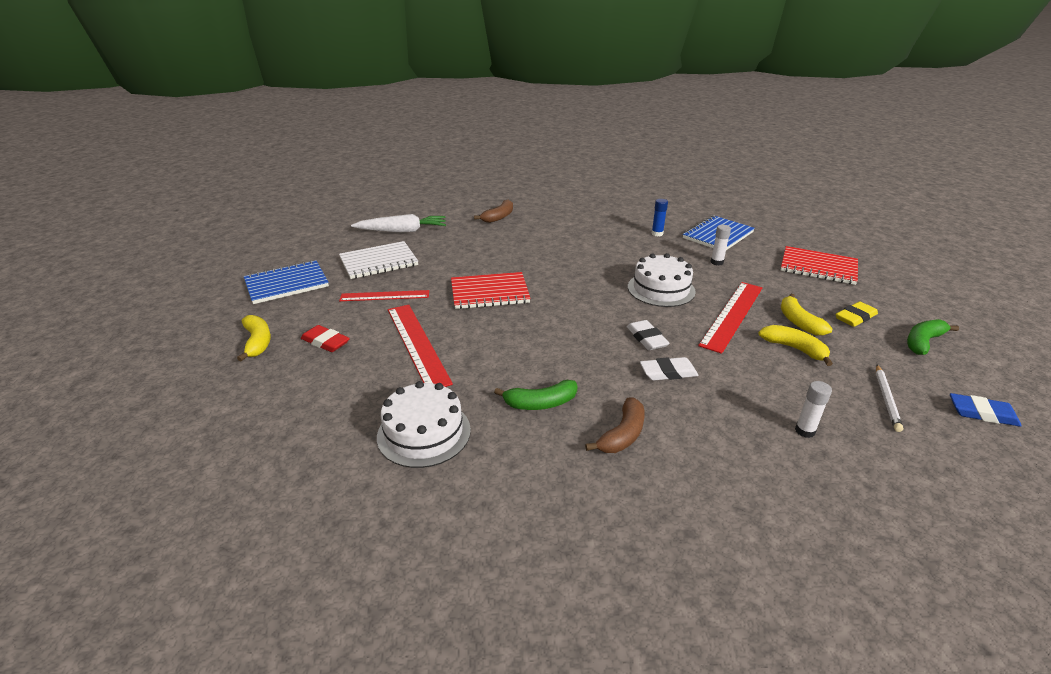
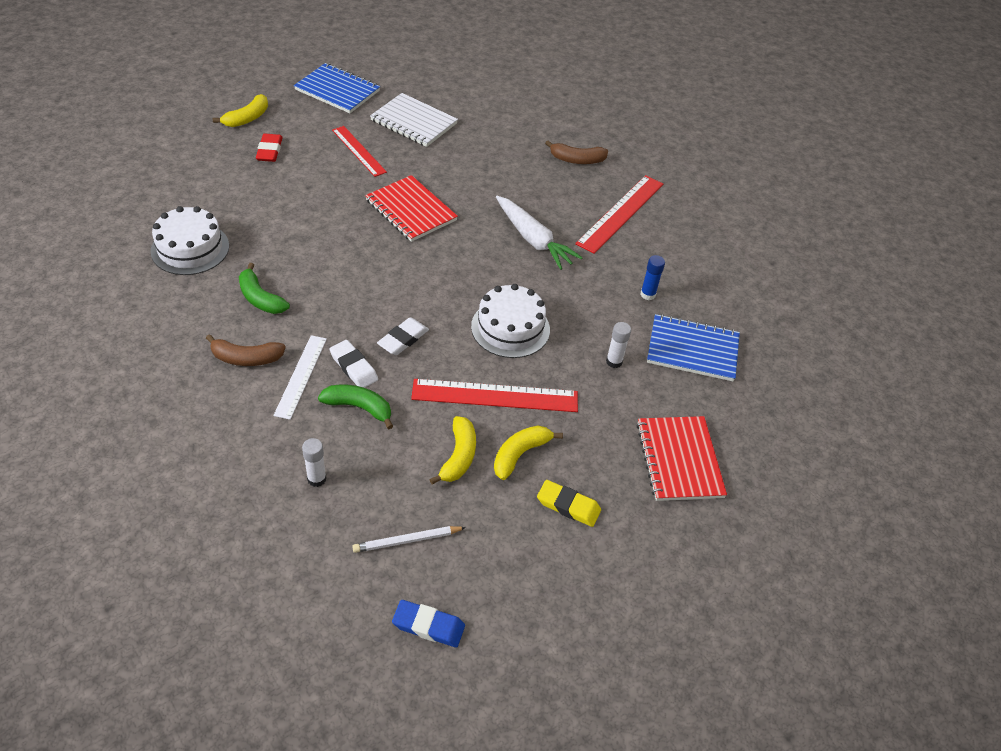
camera: 55 degrees right, 15 degrees up
(402, 231) = (486, 110): white carrot -> white carrot (533, 239)
(417, 344) = (298, 200): red ruler -> red ruler (620, 213)
(665, 406) = (301, 376): none -> white ruler
(923, 342) = (552, 574): green banana -> green banana (359, 407)
(982, 413) = (428, 626): blue eraser -> blue eraser turned 60 degrees counterclockwise

